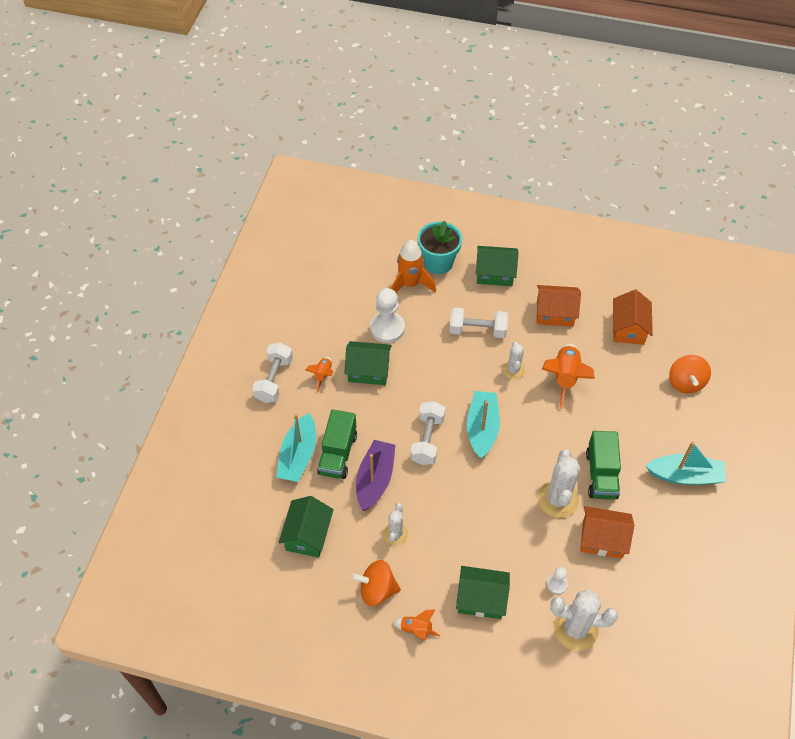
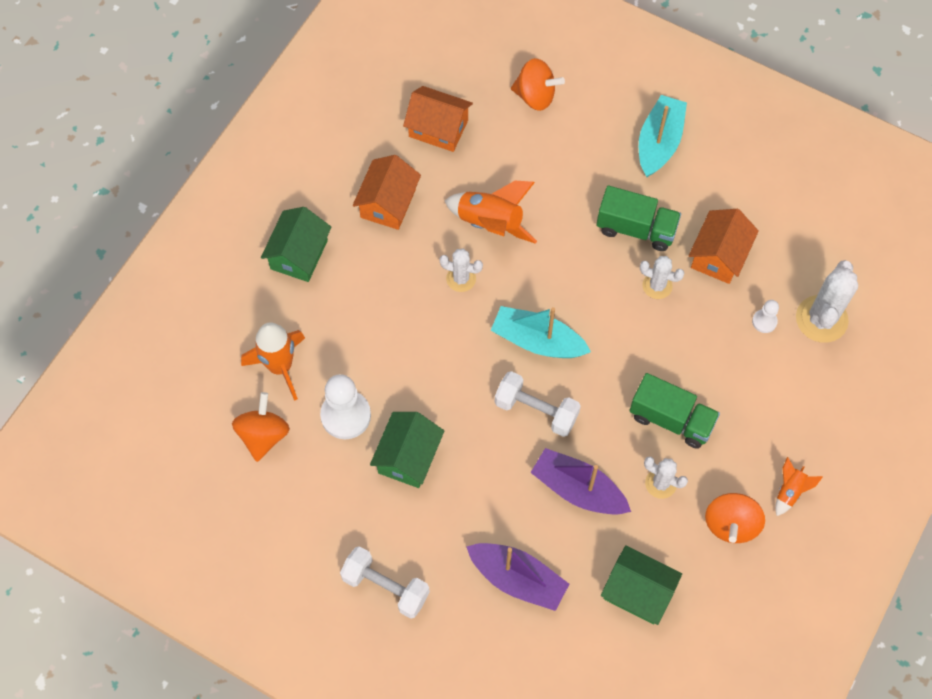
camera: 75 degrees left, 10 degrees up
(298, 455) = (517, 579): turquoise boat -> purple boat
(323, 375) = (398, 519): orange rocket -> none
(338, 454) = (528, 527): green truck -> green truck (671, 419)
(359, 288) = (263, 435): none -> orange spinning top
(438, 263) = (255, 320): turquoise flower pot -> none
(477, 330) = (385, 303): white dumbbell -> none
(481, 599) = (766, 408): green house -> none
(558, 499) = (657, 286): white cactus -> white cactus, size x0.58

